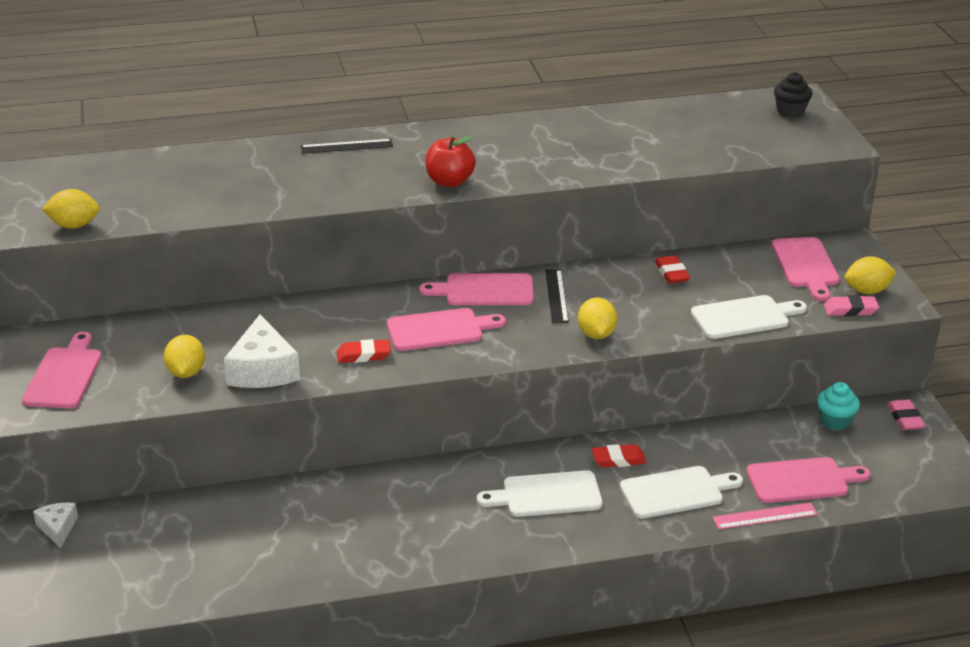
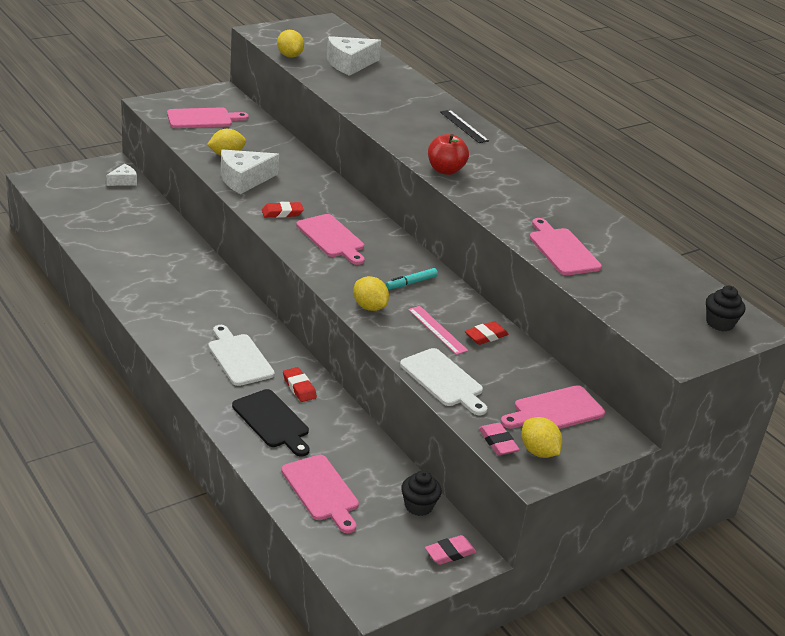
camera: 65 degrees right, 0 degrees up
(129, 186) = (349, 64): none -> white cheese
(363, 355) = (282, 213): red eraser -> red eraser turned 75 degrees counterclockwise
(484, 290) = (396, 250): pink cutting board -> pink cutting board (562, 250)
(556, 296) = (411, 283): black ruler -> turquoise marker
(596, 334) = (369, 307): yellow lemon -> yellow lemon turned 75 degrees clockwise
(676, 492) = (272, 421): white cutting board -> black cutting board
(765, 516) = (263, 472): pink ruler -> pink ruler (437, 330)
(835, 421) = (418, 506): turquoise cupcake -> black cupcake

